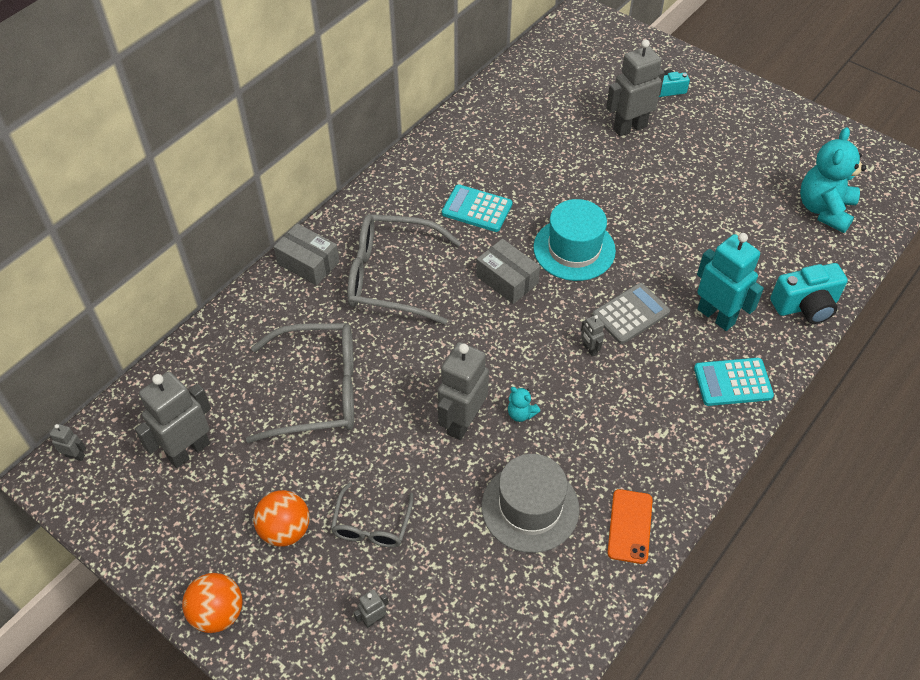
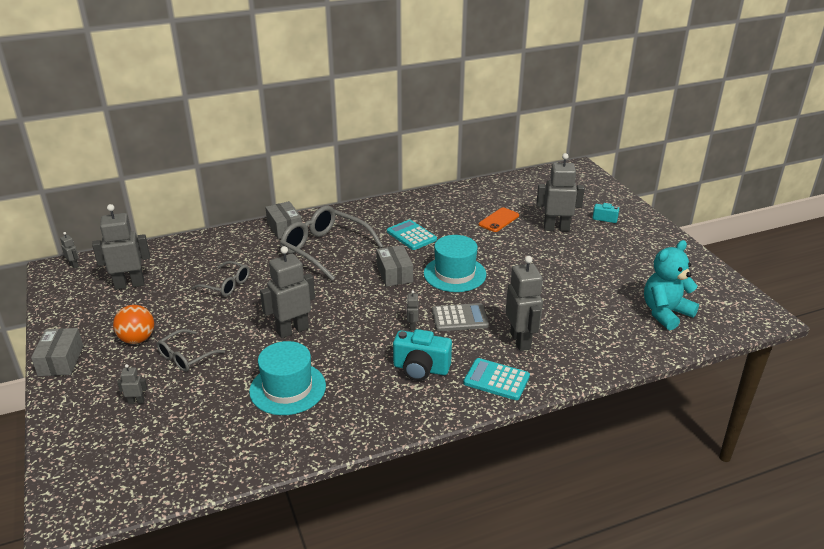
camera: 30 degrees right, 20 degrees down
(218, 613) = (61, 361): orange ball -> grey box
(319, 391) = (226, 285): grey glasses -> grey glasses, size x0.55
(521, 413) = (333, 340): turquoise teddy bear -> none
(530, 507) = (287, 388): grey hat -> turquoise hat
(630, 526) = (342, 426): orange phone -> orange phone (499, 220)
(716, 316) = (520, 341): turquoise robot -> grey robot
(805, 306) = (596, 359): turquoise camera -> turquoise camera (421, 369)

